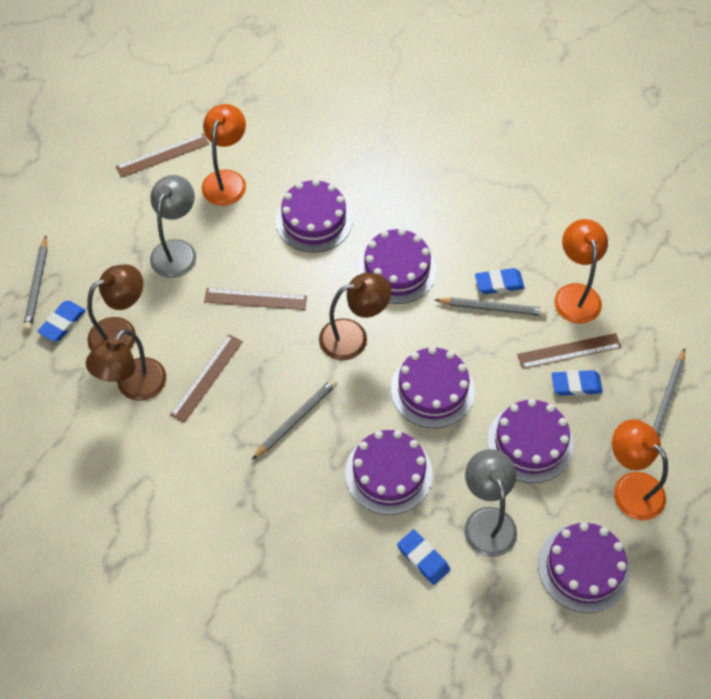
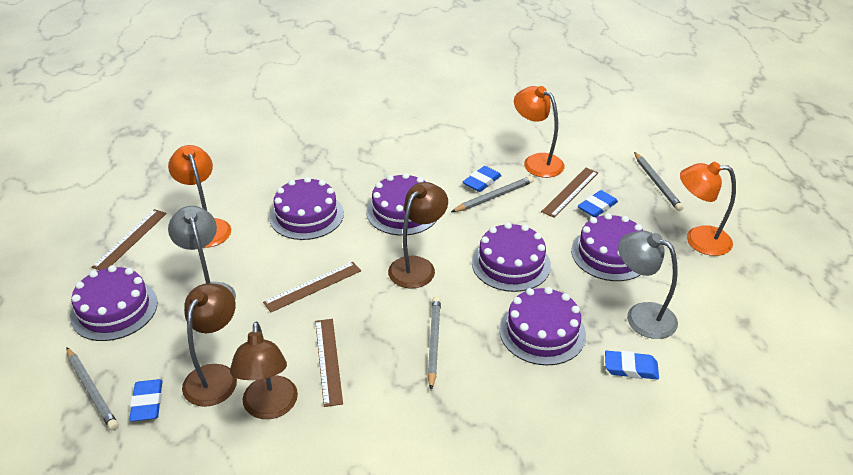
camera: 40 degrees left, 20 degrees down
(583, 567) = (731, 301): purple cake -> purple cake (114, 309)

